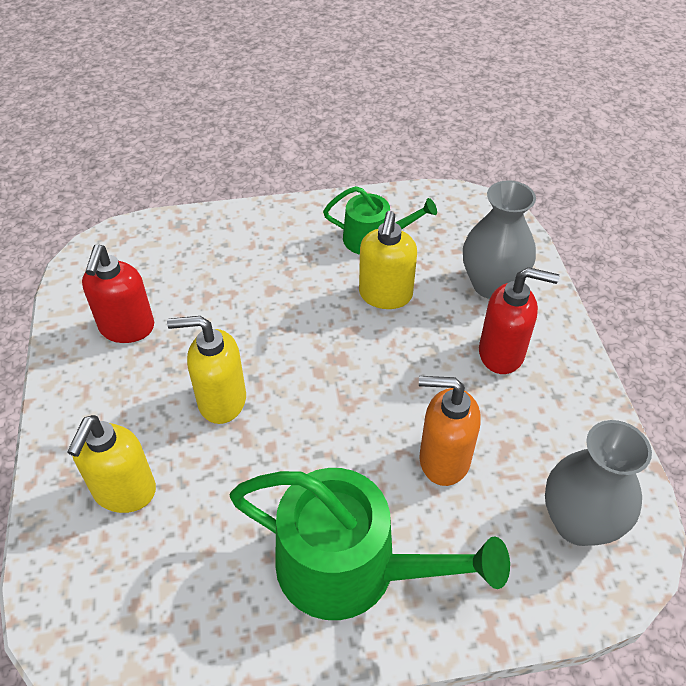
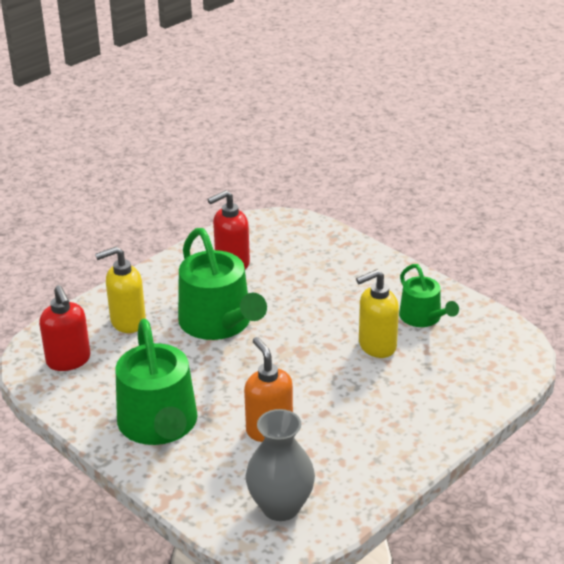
camera: 55 degrees right, 15 degrees down
(221, 401) = (219, 323): yellow soap dispenser -> green watering can
(492, 285) = (446, 389): grey vase -> none
(502, 354) = (385, 419): red soap dispenser -> red soap dispenser (68, 361)

